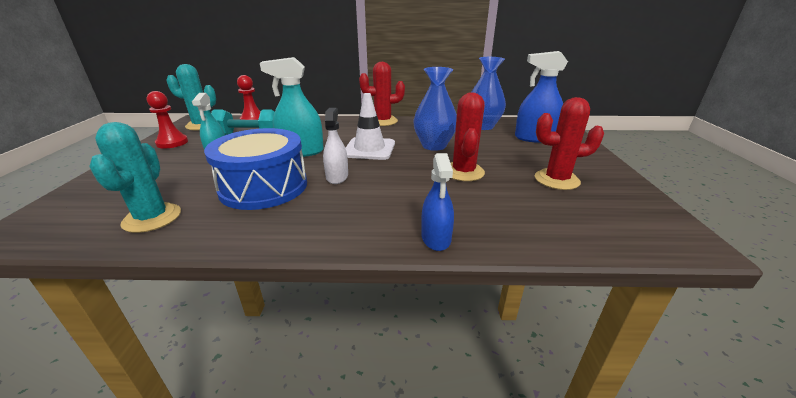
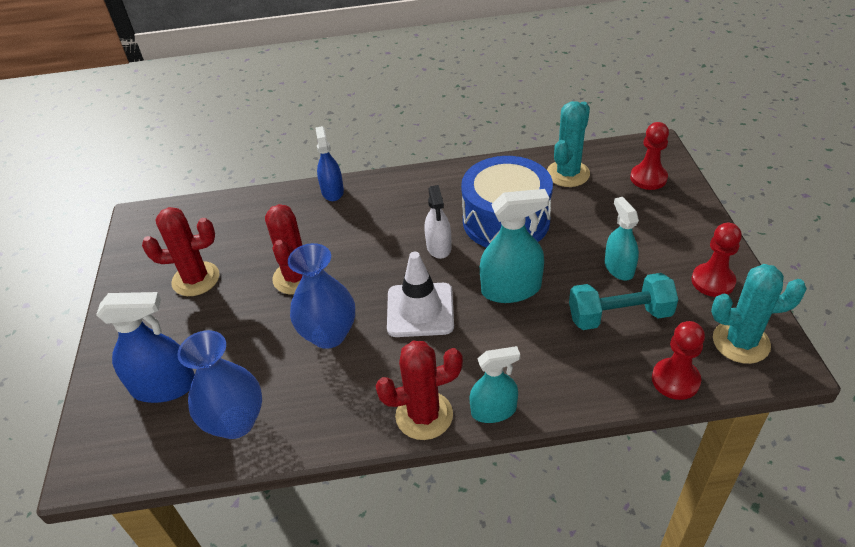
camera: 175 degrees right, 15 degrees up
(86, 202) = (648, 178): none -> red pawn
(152, 218) = (568, 174): turquoise cactus -> turquoise cactus turned 45 degrees clockwise
(348, 120) = (493, 410): none -> turquoise spray bottle

